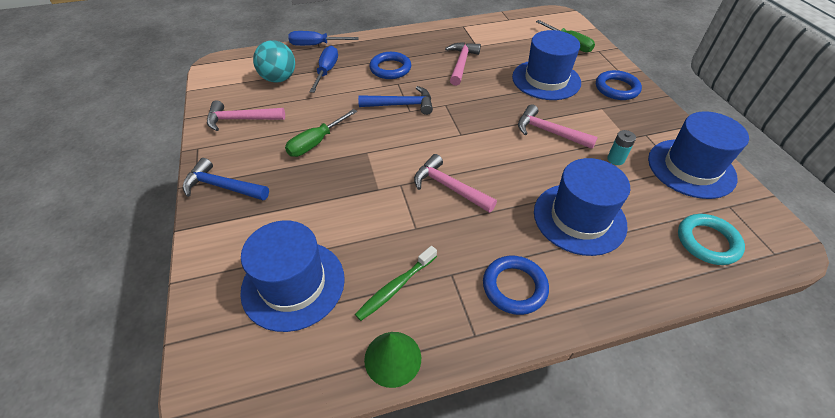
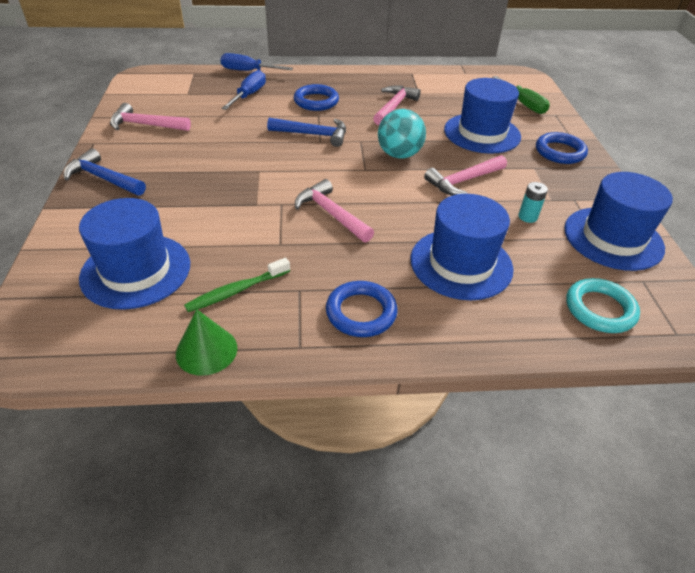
camera: 10 degrees right, 5 degrees down
(279, 79) = (198, 95): turquoise ball -> turquoise ball (399, 155)
(315, 143) = (210, 155): green screwdriver -> none
(549, 132) = (463, 181): pink hammer -> pink hammer turned 75 degrees counterclockwise

